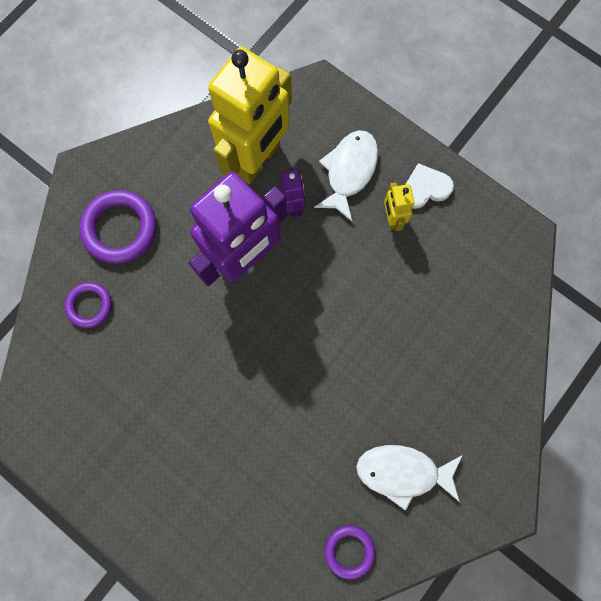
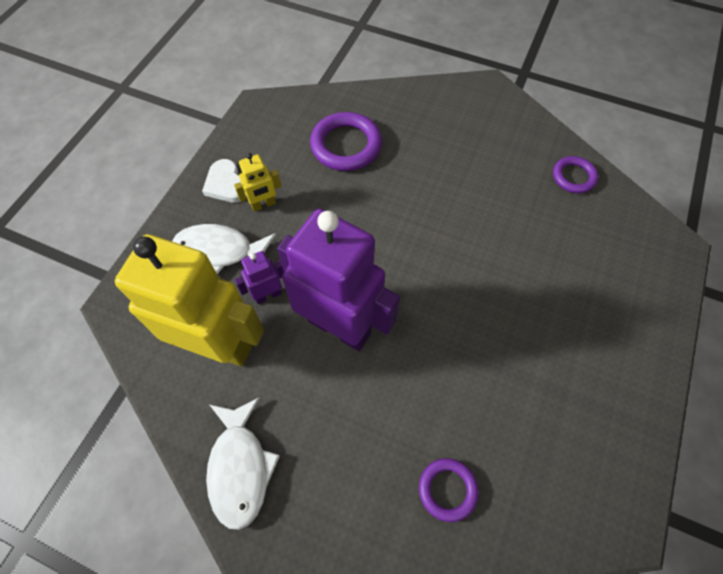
camera: 105 degrees left, 15 degrees down
(120, 229) = (340, 484): purple ring -> purple ring (346, 145)
(402, 472) = (493, 153): white fish -> white fish (240, 467)

